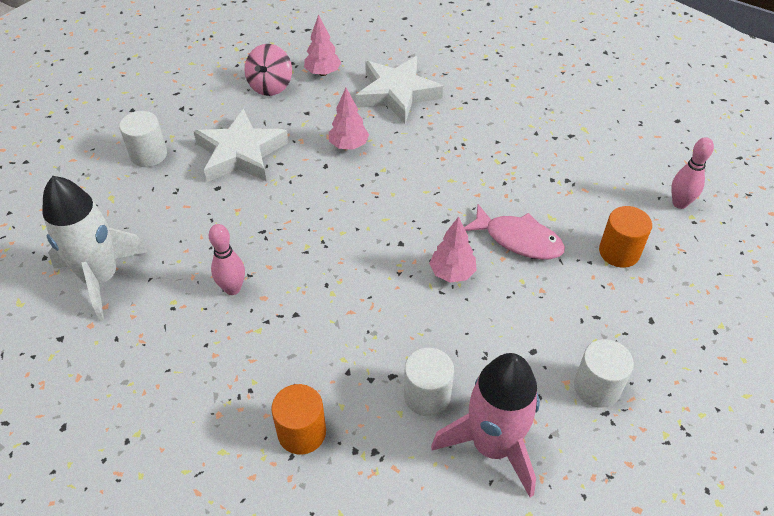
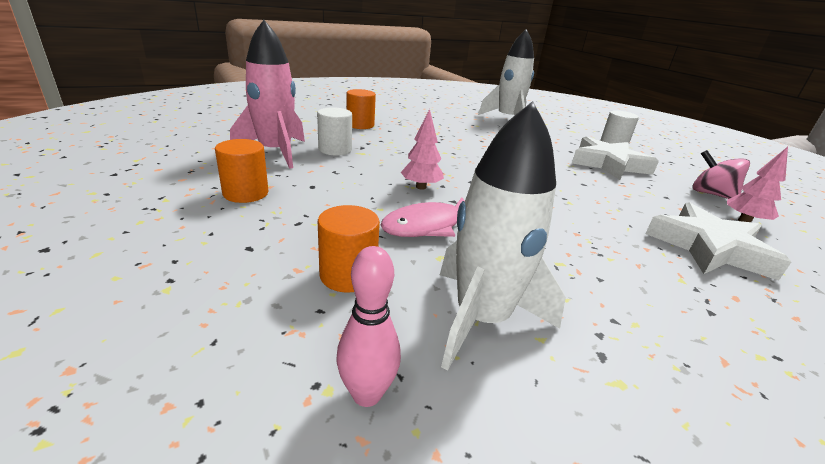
camera: 115 degrees right, 20 degrees down
(232, 288) = (474, 135): pink bowling pin -> none
(349, 145) = (610, 199): pink tree -> none
(591, 182) = (481, 318): none -> white rocket
(597, 387) = (246, 193): white cylinder -> orange cylinder

